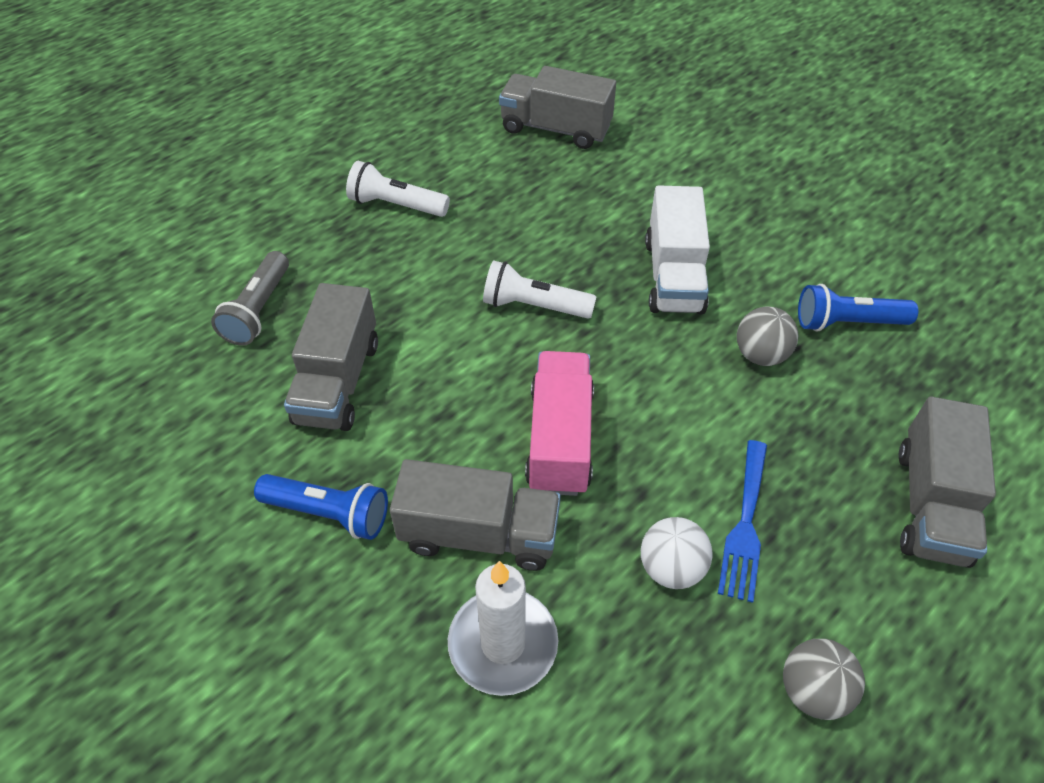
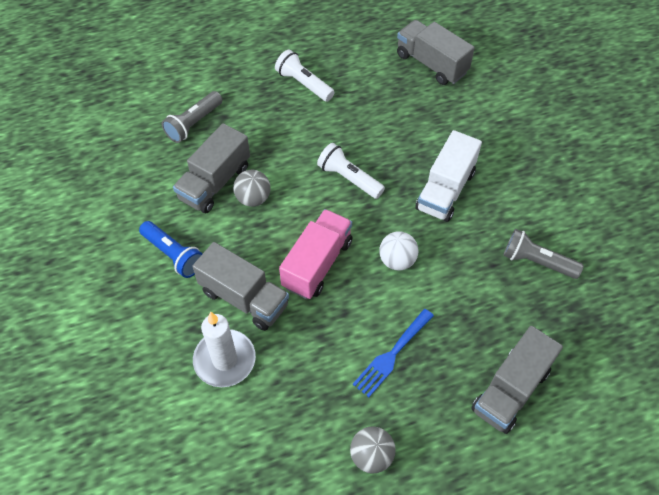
camera: 25 degrees right, 5 degrees up
(671, 568) = (335, 360): white ball -> white ball (397, 260)
(760, 355) = (467, 260): grey ball -> grey ball (253, 198)
(847, 323) = (537, 262): blue flashlight -> grey flashlight

